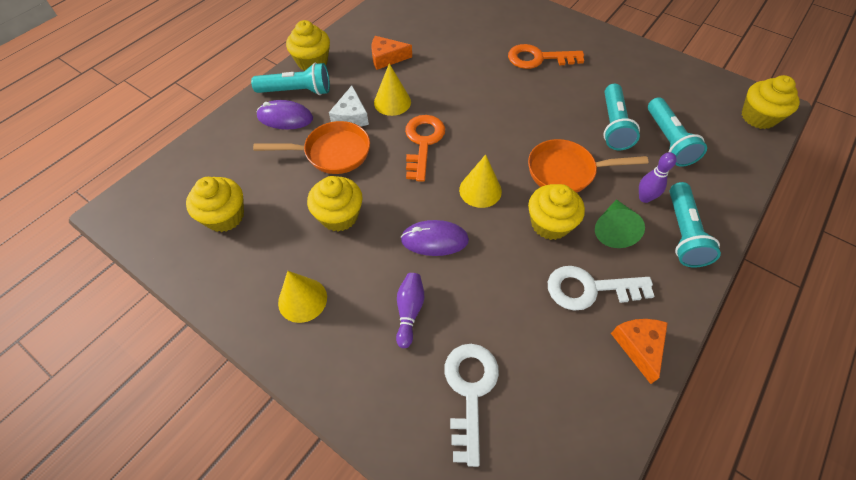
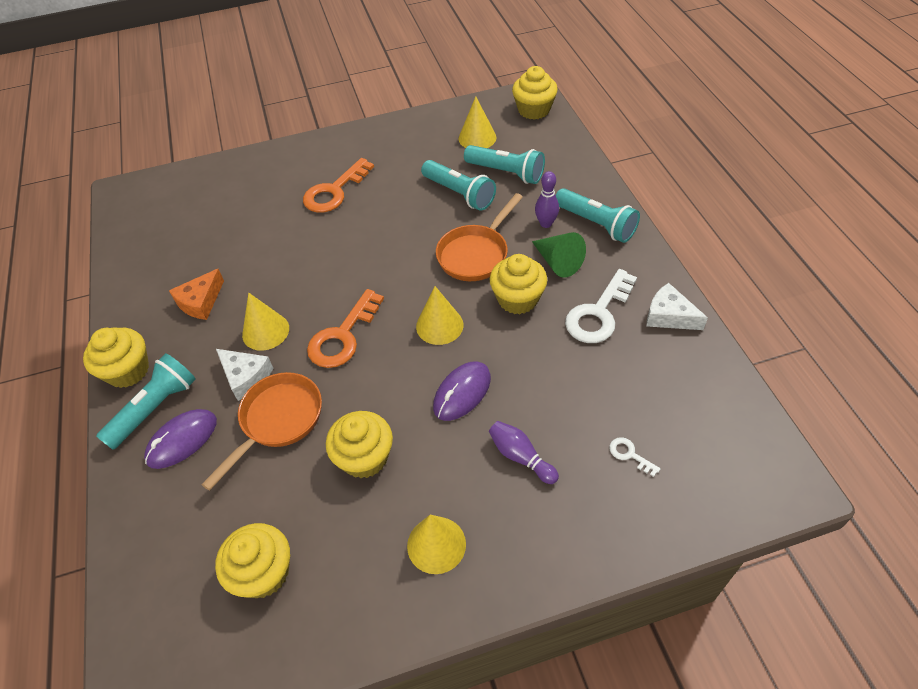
camera: 50 degrees left, 5 degrees down
(423, 142) = (343, 336): orange key -> orange key turned 105 degrees counterclockwise
(470, 391) = (630, 455): white key -> white key, size x0.45
(639, 346) = (669, 316): orange cheese -> white cheese
(682, 101) = (477, 138): none -> yellow cone

